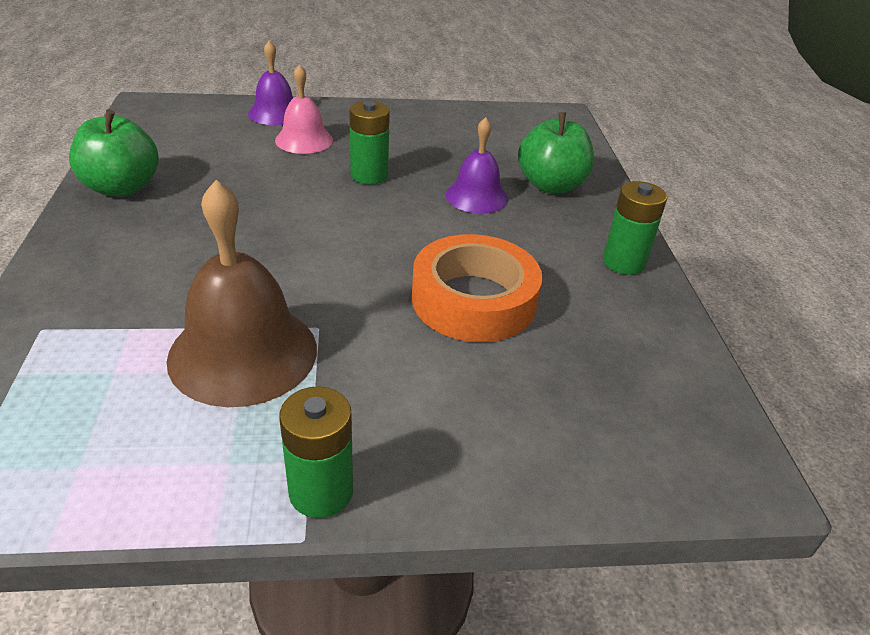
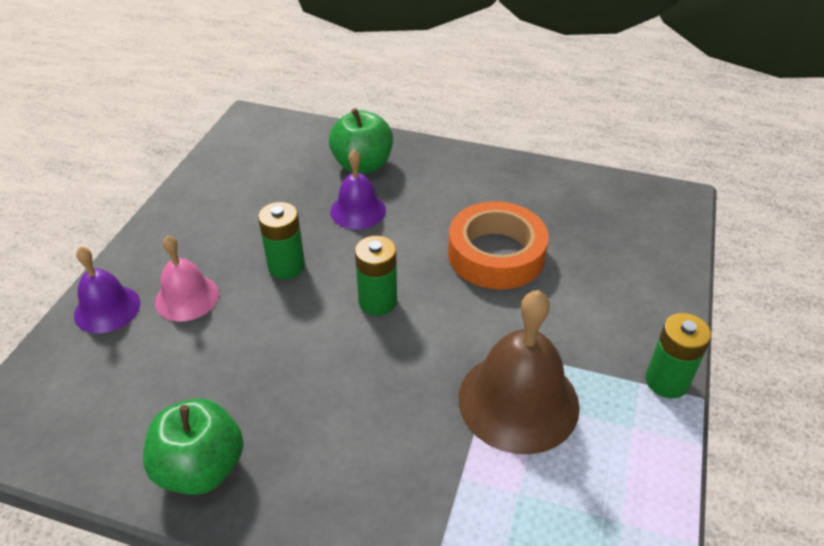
camera: 65 degrees left, 5 degrees up
(624, 262) = (479, 167): green battery -> green battery (377, 301)

